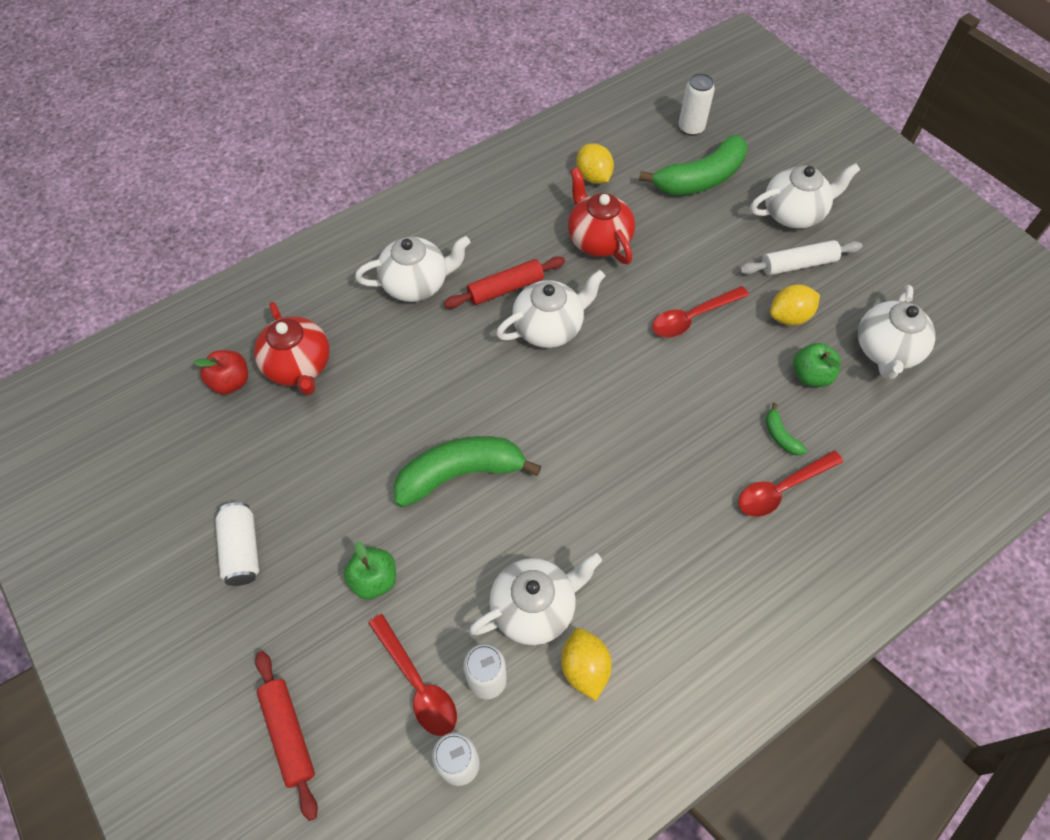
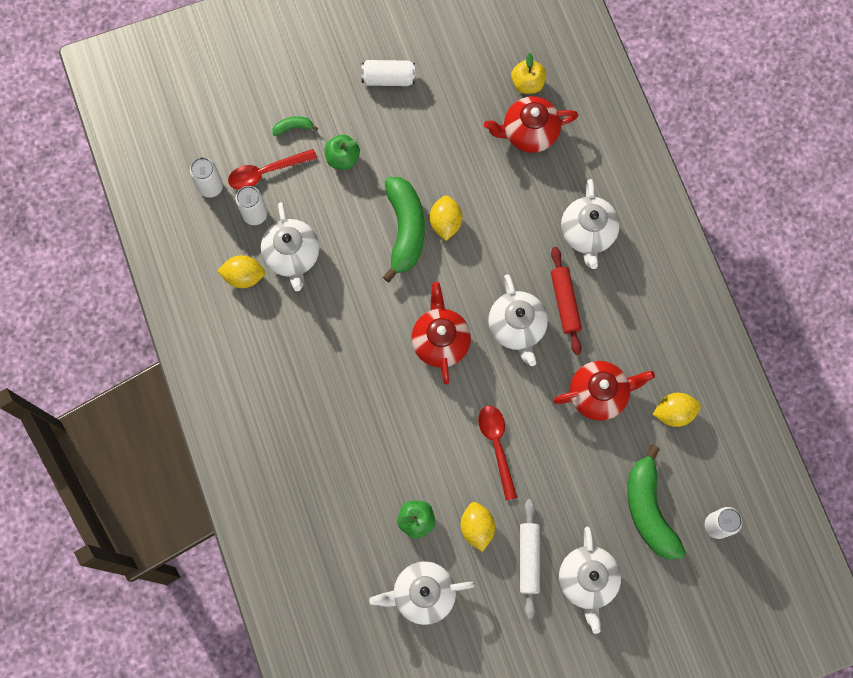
camera: 105 degrees right, 15 degrees up
(231, 382) = (527, 83): red apple -> yellow apple
(289, 734) = (259, 93): red rolling pin -> none
(439, 430) = (445, 222): none -> yellow lemon
(592, 400) = (440, 341): none -> red teapot
(780, 436) = (370, 473): green banana -> green banana (293, 127)
(781, 489) = (328, 455): red spoon -> none
(885, 350) = (422, 594): white teapot -> white teapot turned 45 degrees counterclockwise

